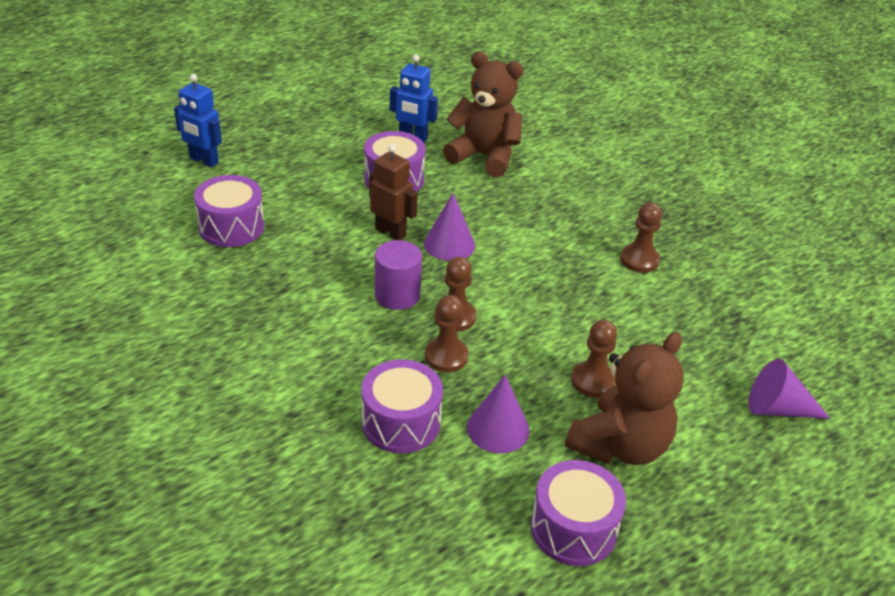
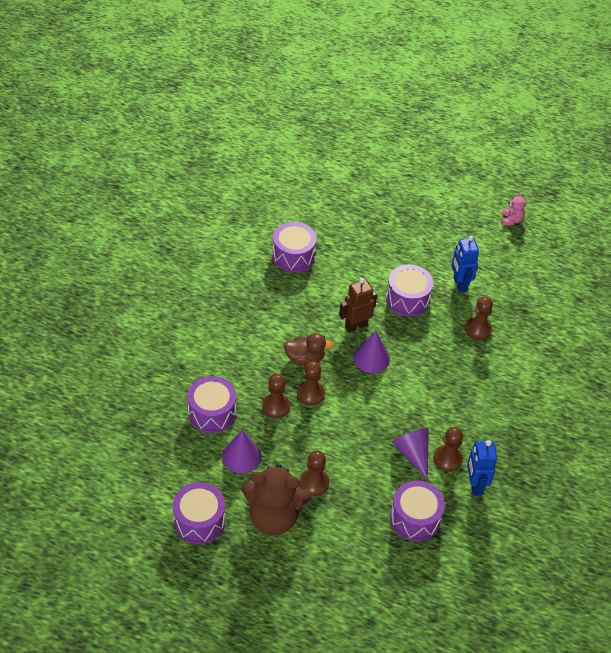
camera: 55 degrees right, 10 degrees up
(203, 160) = (337, 207): blue robot -> blue robot (475, 485)
(367, 71) = (511, 220): none -> pink teddy bear
(391, 232) = (356, 326): brown robot -> brown robot turned 120 degrees counterclockwise
(397, 295) = (305, 359): purple cylinder -> brown duck
(484, 156) = (478, 329): brown teddy bear -> brown pawn
(704, 324) = (415, 518): none -> purple drum
(777, 409) = (369, 584): purple cone -> purple cone (413, 453)

